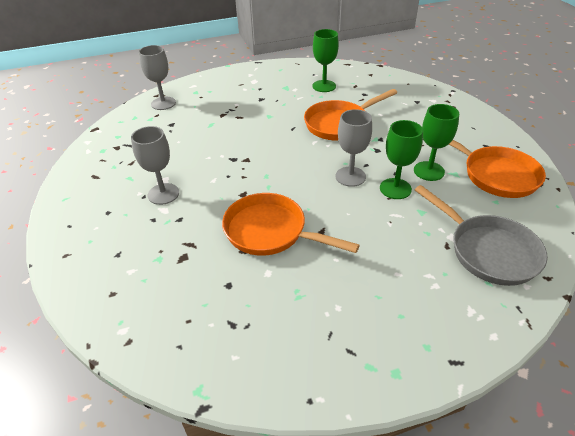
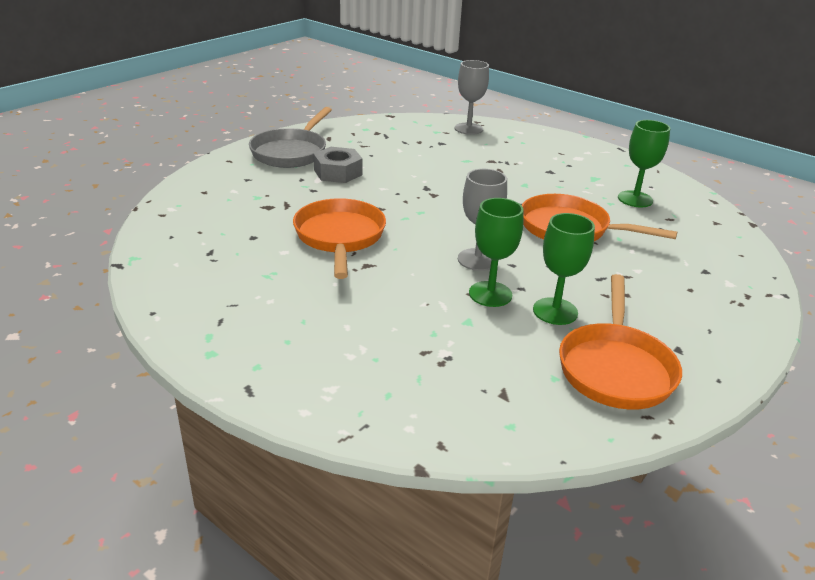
camera: 55 degrees right, 10 degrees down
(163, 194) = (338, 172): grey goblet -> grey nut
(488, 251) = (445, 386): grey pan -> grey pan (291, 152)

